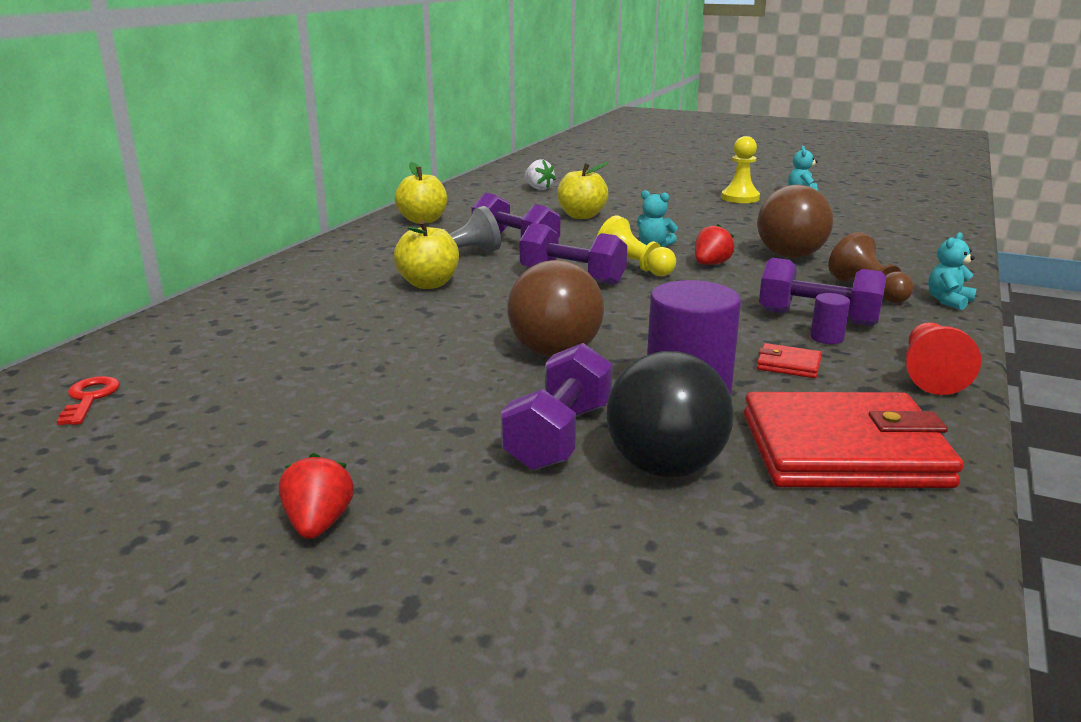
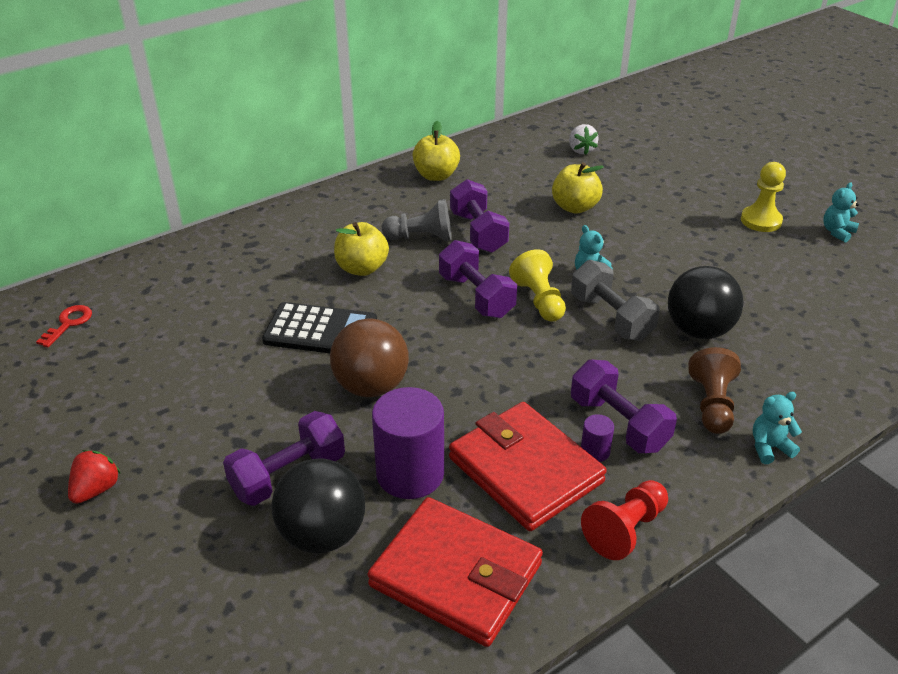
camera: 30 degrees right, 15 degrees up
(443, 331) = (320, 331): none -> black calculator
(711, 264) = (611, 317): red strawberry -> grey dumbbell
(788, 364) = (525, 470): red wallet -> red wallet, size x2.48
(790, 256) = (698, 330): brown ball -> black ball

